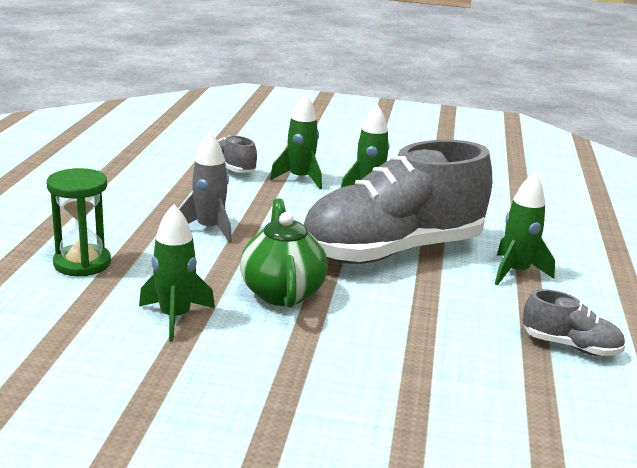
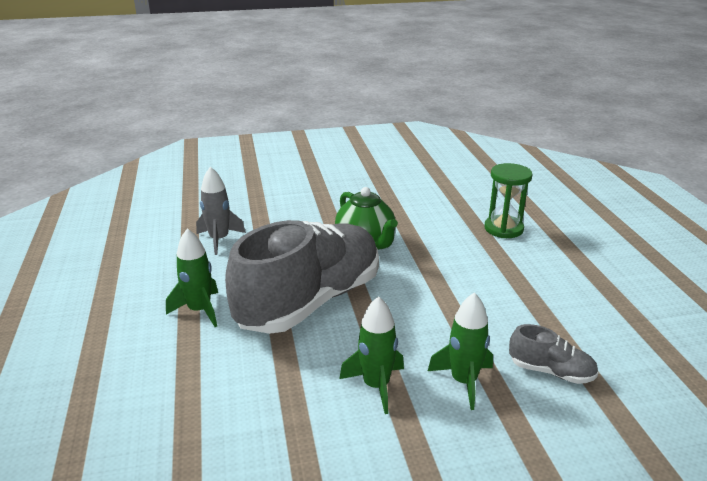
camera: 160 degrees right, 5 degrees up
(175, 317) = (409, 213): green rocket -> none
(209, 229) = (467, 280): grey rocket -> grey rocket (219, 240)
(570, 346) = (165, 256): grey shoe -> none

